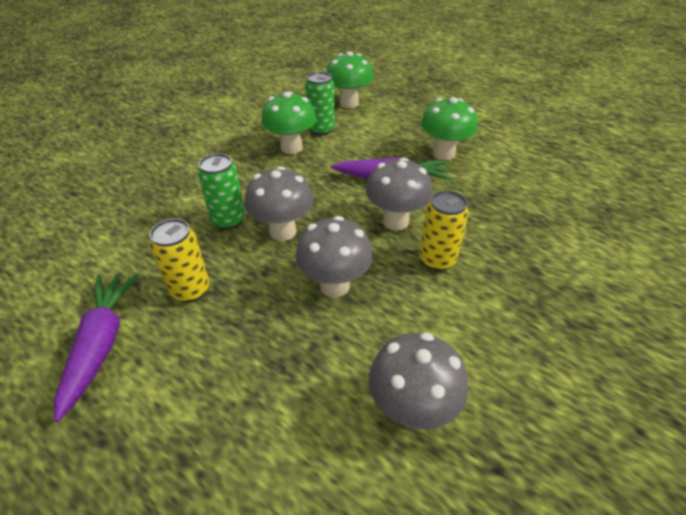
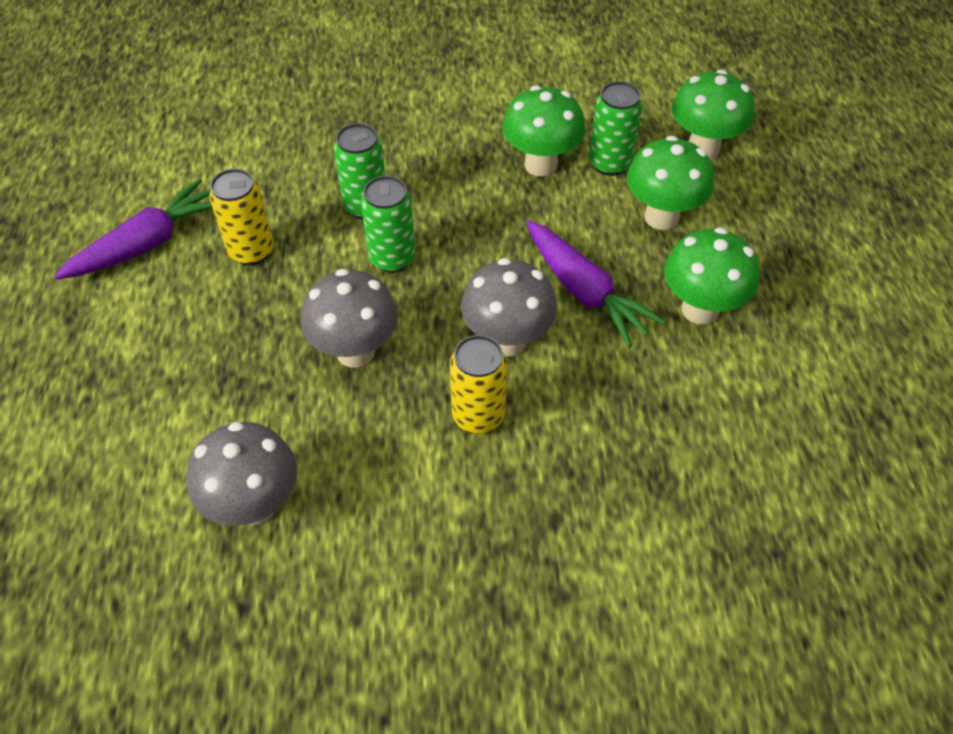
camera: 50 degrees right, 10 degrees up
(282, 231) = (392, 258): grey mushroom -> green can
(374, 134) = (661, 217): none -> green mushroom

